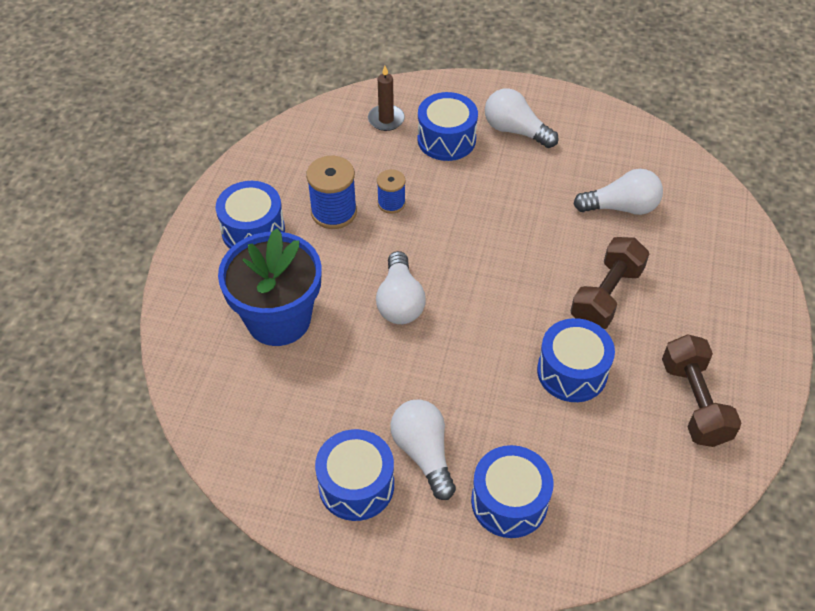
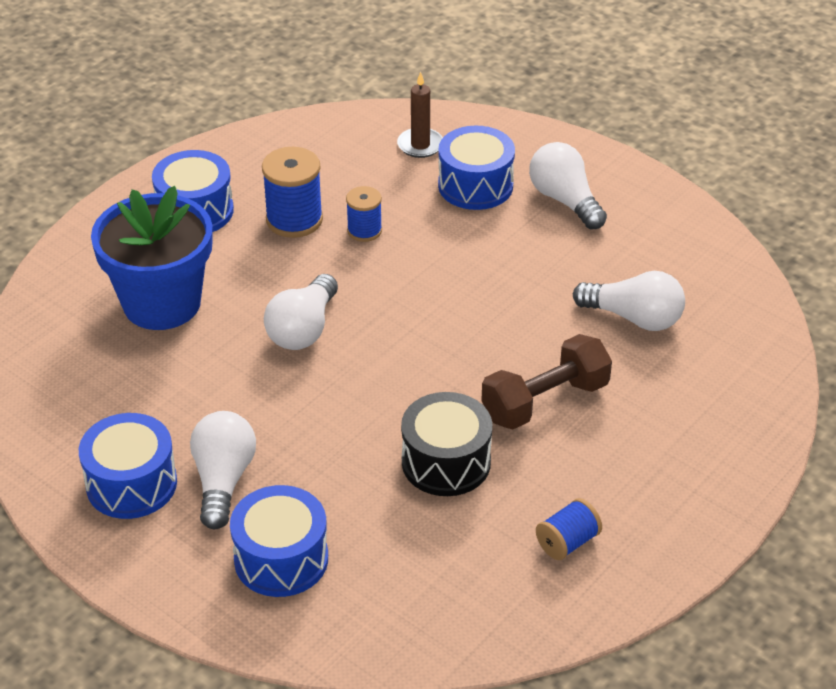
camera: 25 degrees right, 10 degrees down
(572, 372) = (446, 462): blue drum -> black drum
(694, 402) = (567, 542): brown dumbbell -> blue spool

